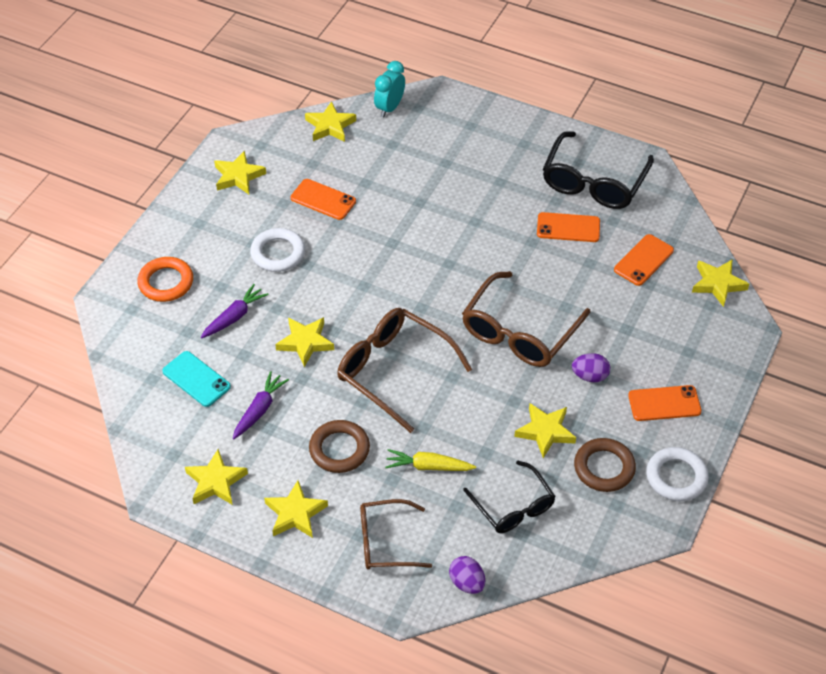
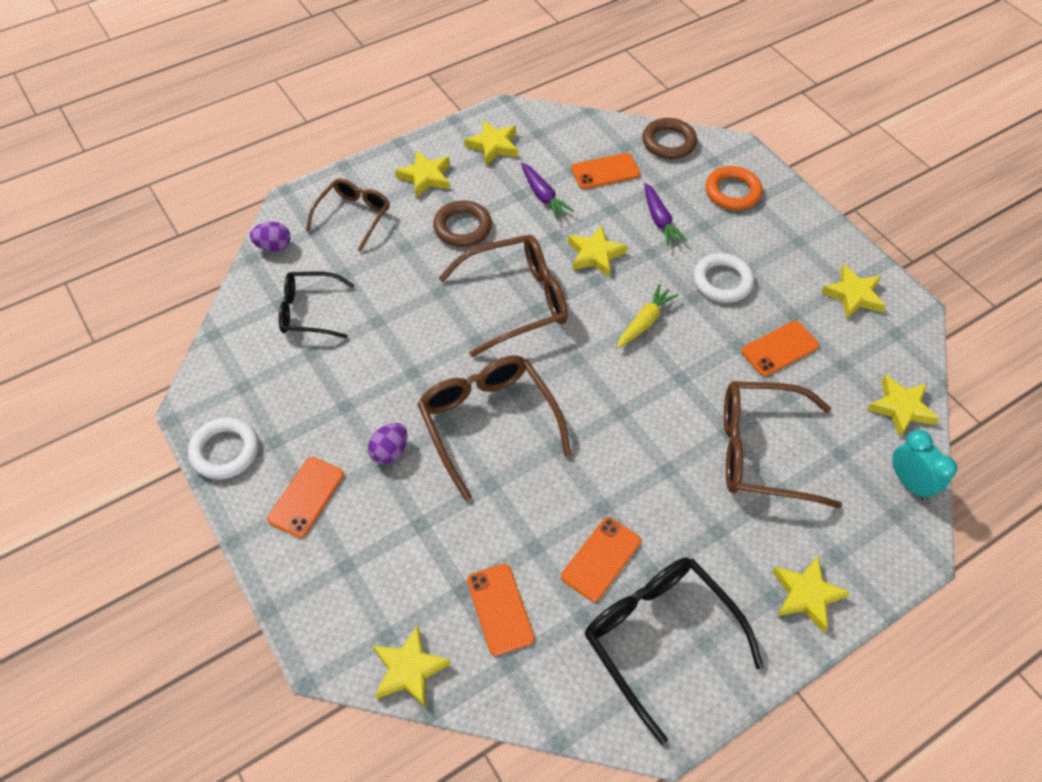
camera: 120 degrees right, 5 degrees up
(196, 379) = (605, 171): turquoise phone -> orange phone
(422, 181) = (761, 451): none -> brown glasses
(428, 466) = (397, 275): yellow carrot -> yellow carrot (644, 322)
(545, 431) = (360, 377): yellow star -> yellow star (806, 595)
(604, 468) = (285, 399): brown ring -> brown ring (668, 142)

